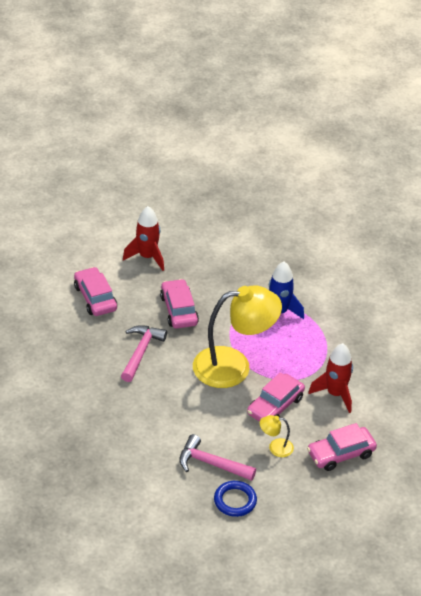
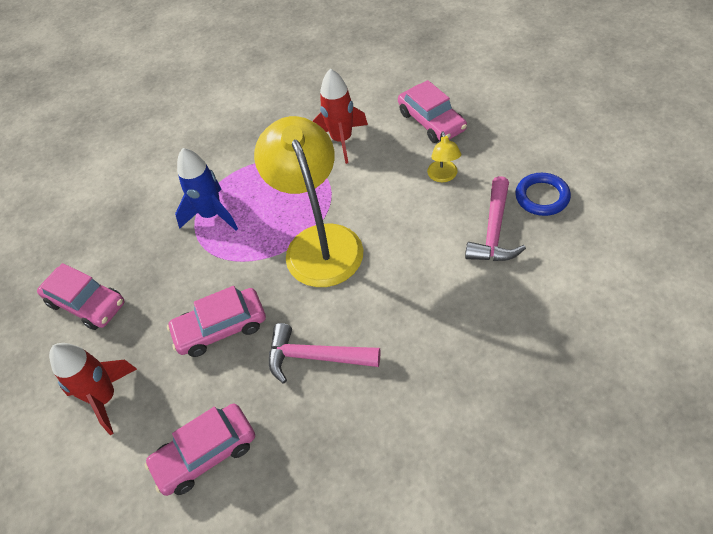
camera: 90 degrees left, 10 degrees up
(275, 406) = (376, 189): pink car -> pink car (86, 303)

